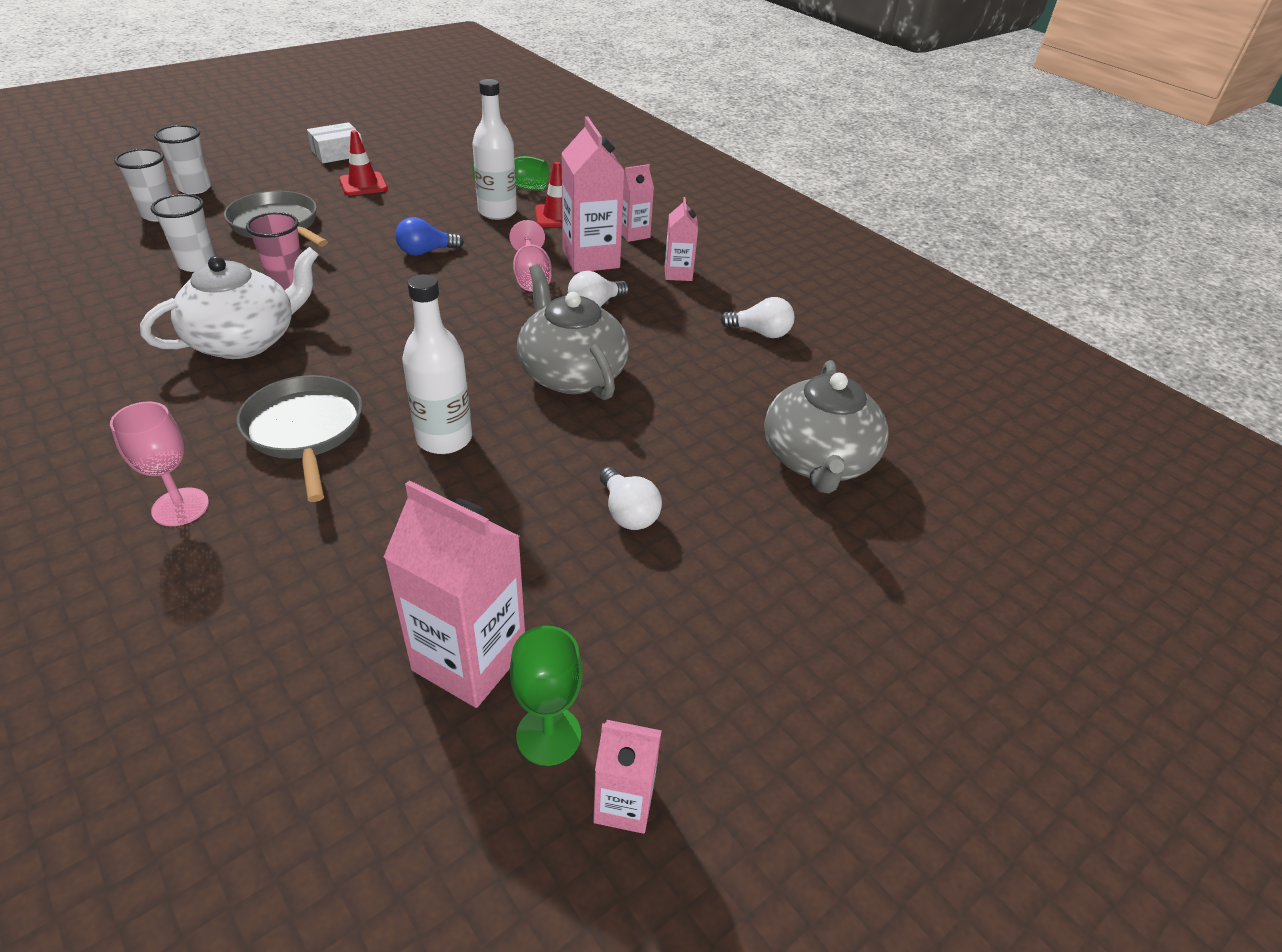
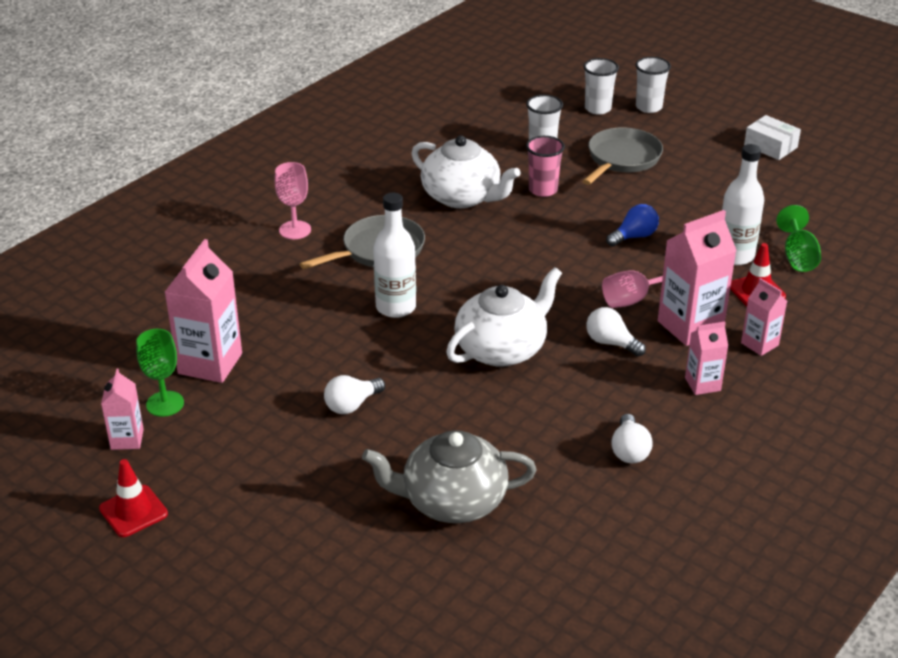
camera: 80 degrees right, 5 degrees down
(363, 184) = (723, 175): red traffic cone -> red traffic cone (133, 511)
(426, 252) = (634, 236): blue light bulb -> blue light bulb turned 90 degrees clockwise
(571, 374) = (502, 349): grey teapot -> white teapot

